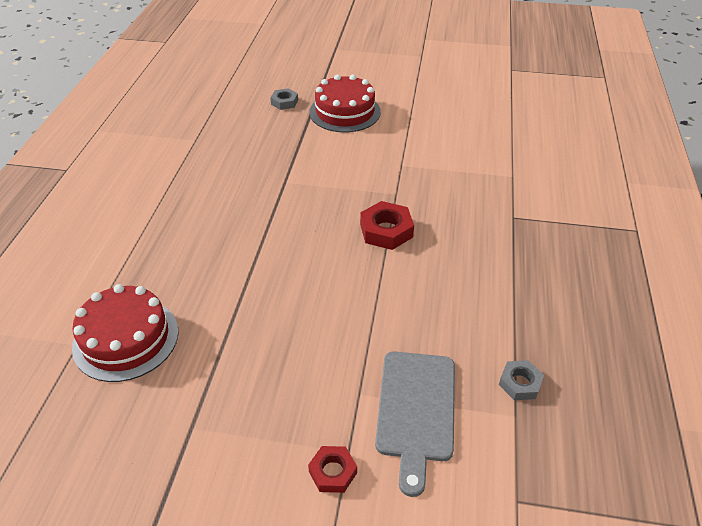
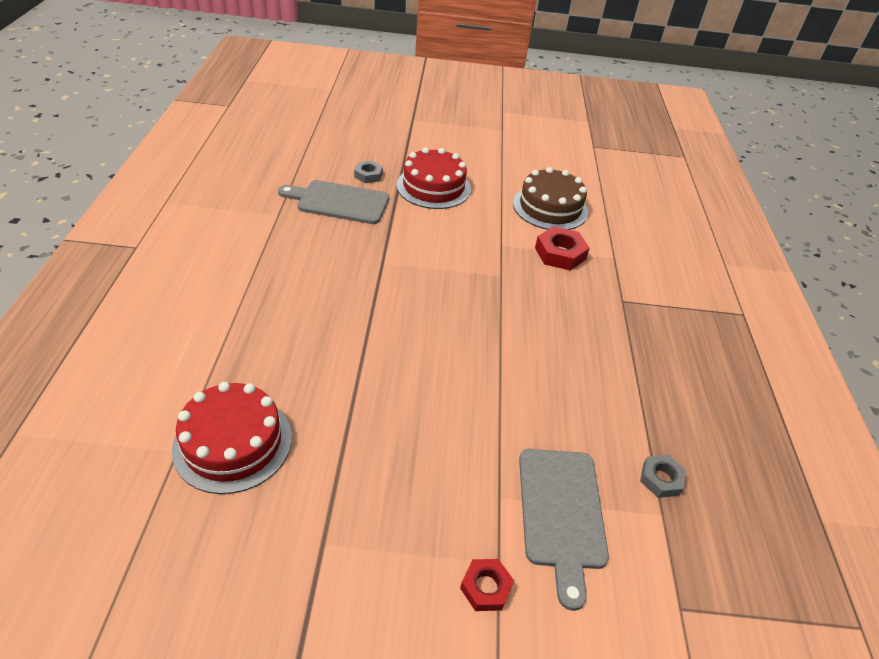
camera: 10 degrees left, 0 degrees up
(253, 127) = (339, 202): none -> grey cutting board
(386, 230) = (497, 316): red nut -> red nut (560, 253)
(456, 129) = (550, 207): none -> brown cake

